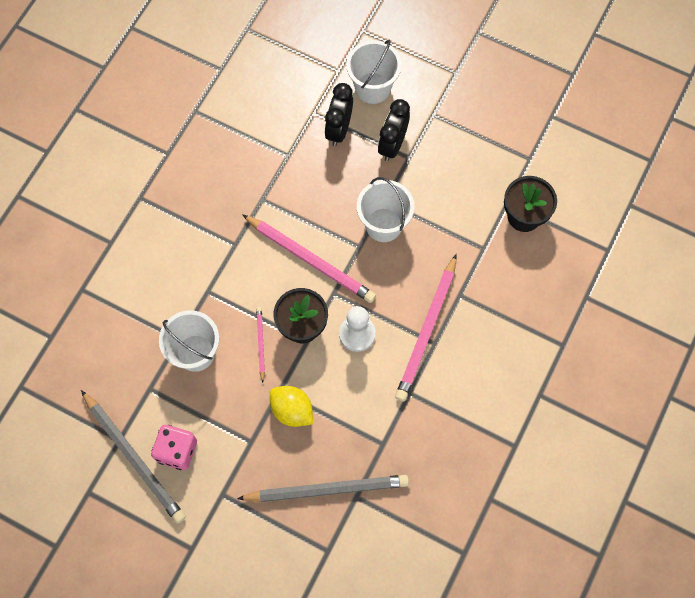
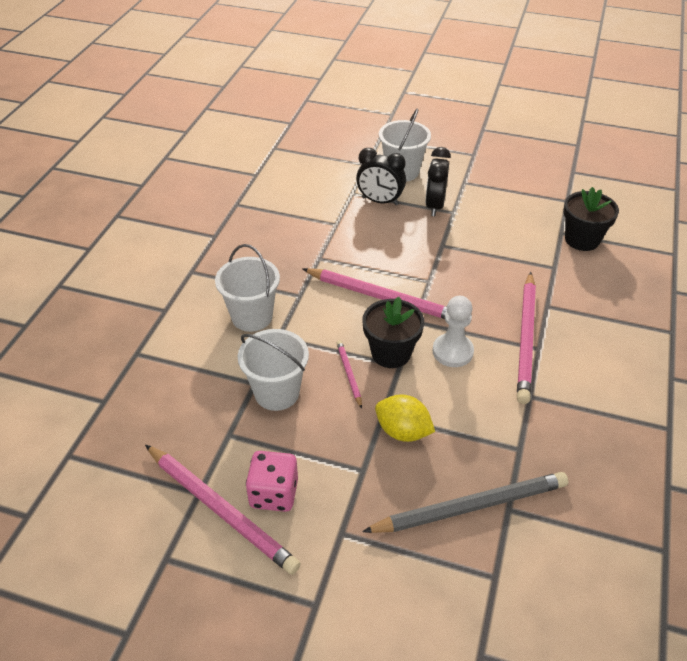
camera: 10 degrees left, 25 degrees down
(134, 458) = (221, 509): grey pencil -> pink pencil
(339, 129) = (380, 201): black clock -> black clock turned 75 degrees counterclockwise
(383, 225) = (448, 262): white bucket -> white bucket (252, 316)

